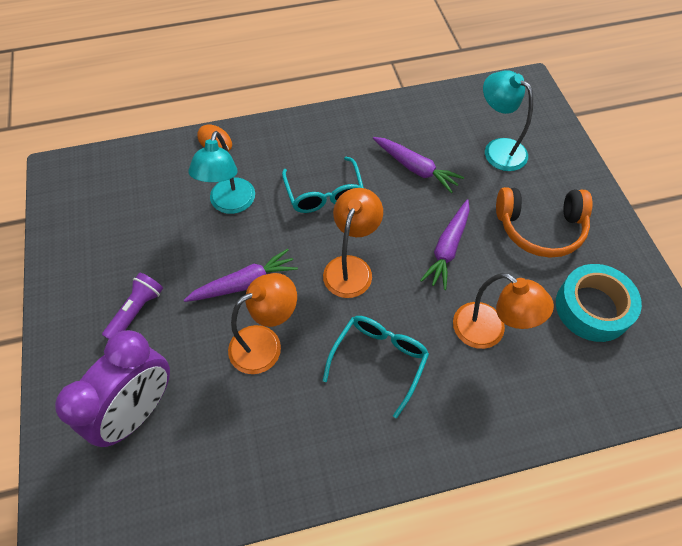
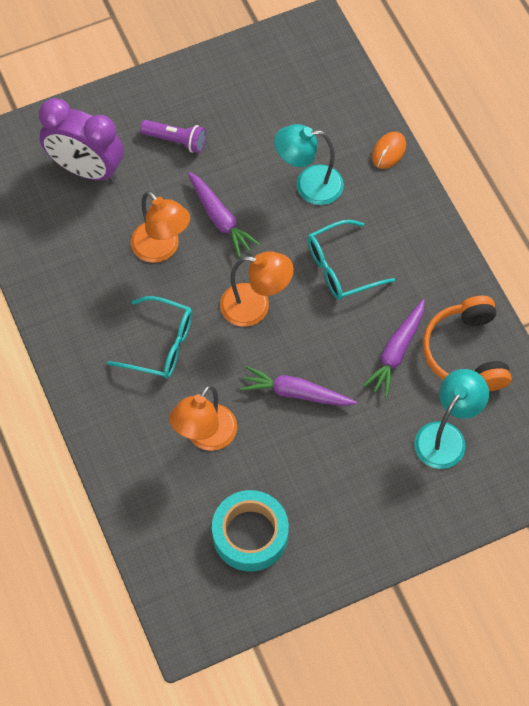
camera: 80 degrees right, 5 degrees up
(540, 228) = (341, 483): orange headphones -> orange headphones (465, 353)

